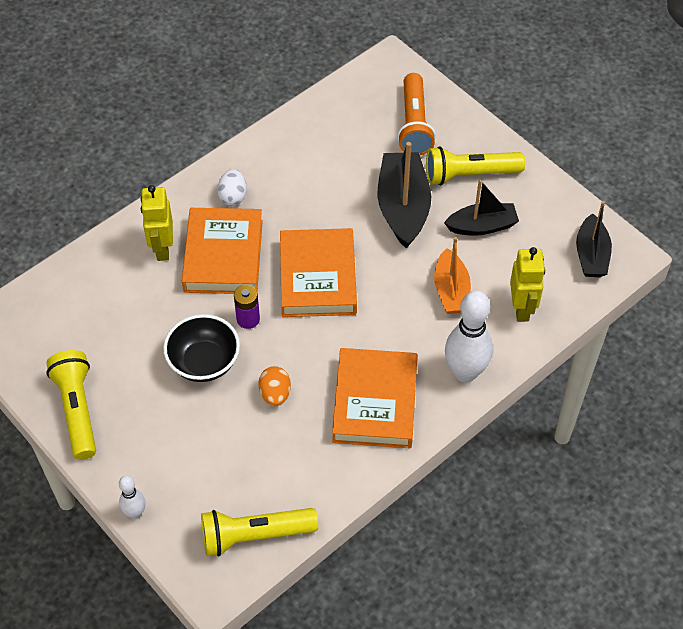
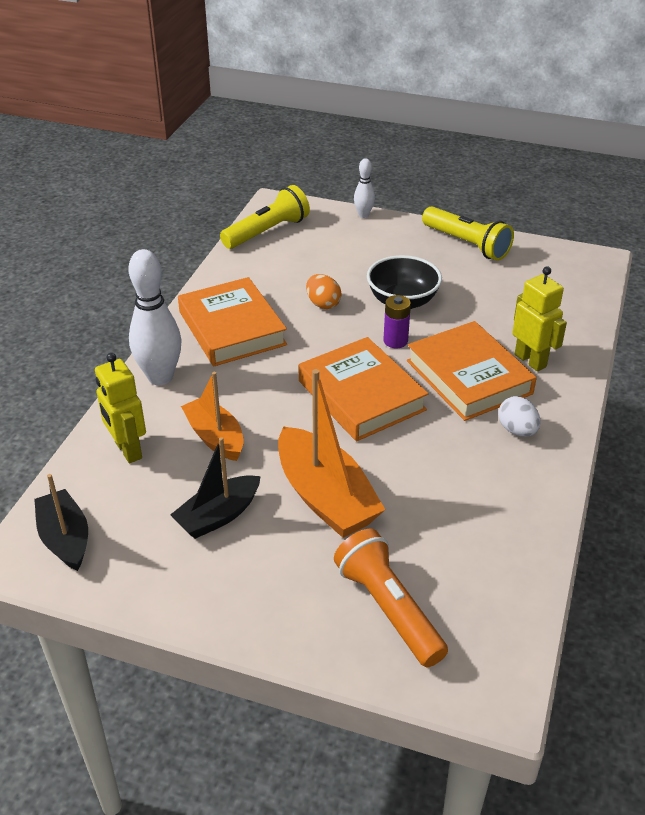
camera: 150 degrees right, 15 degrees down
(403, 207) = (325, 497): black boat -> orange boat
(470, 174) = (270, 572): yellow flashlight -> none

